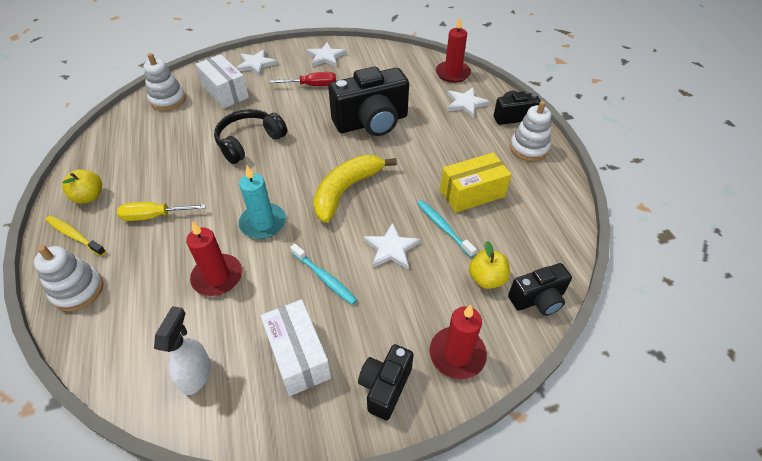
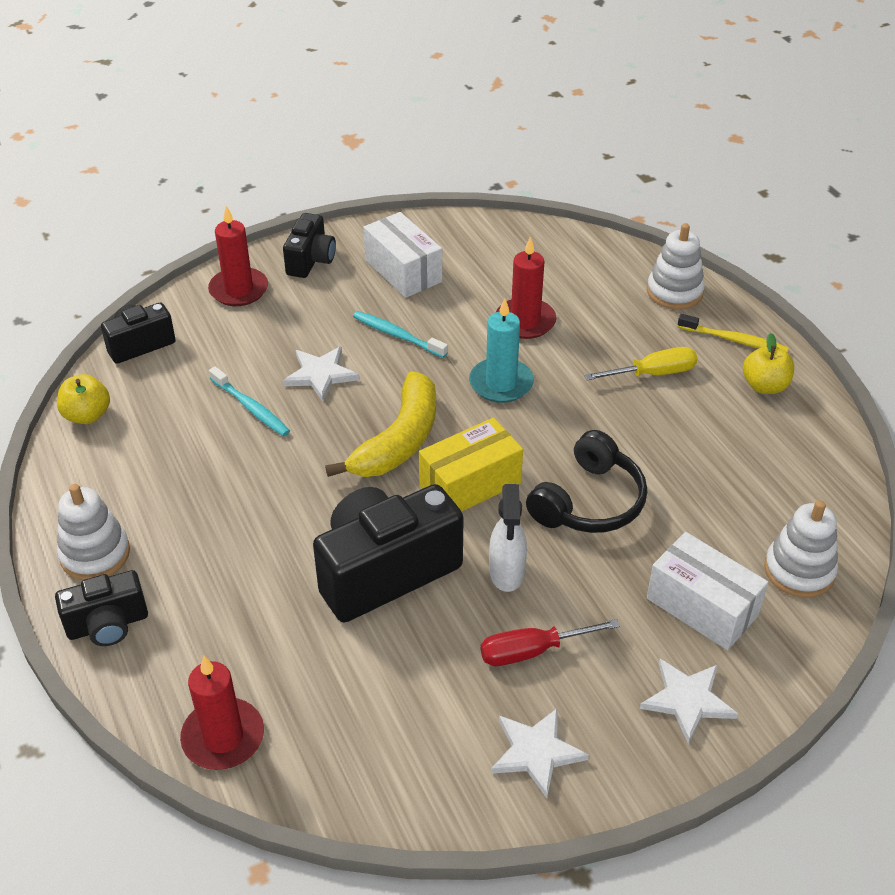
camera: 170 degrees right, 5 degrees down
(196, 374) = (497, 248): white spray bottle -> white spray bottle (506, 573)
(465, 103) = (200, 646): white star -> none
(472, 193) = (205, 461): yellow box -> yellow box (470, 484)
(486, 279) = (198, 357): yellow apple -> yellow apple (87, 415)

